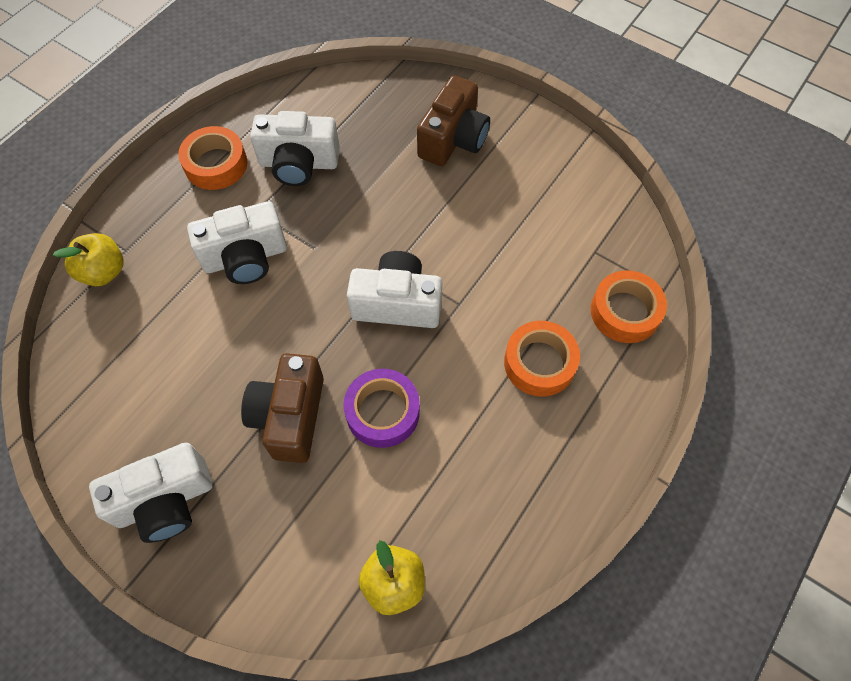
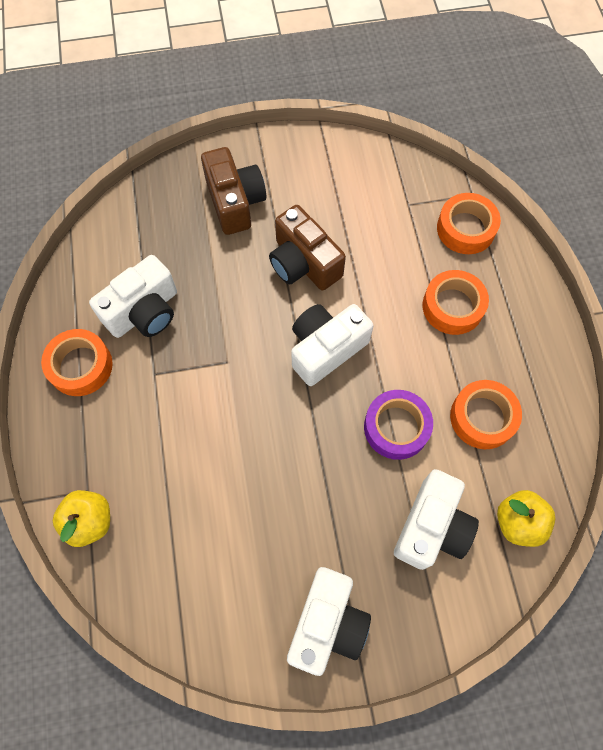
camera: 45 degrees left, 5 degrees up
(245, 257) = (186, 413): white camera -> white camera (431, 527)
(290, 416) = (343, 488): brown camera -> brown camera (303, 263)
(461, 472) = (482, 417): none -> orange tape

